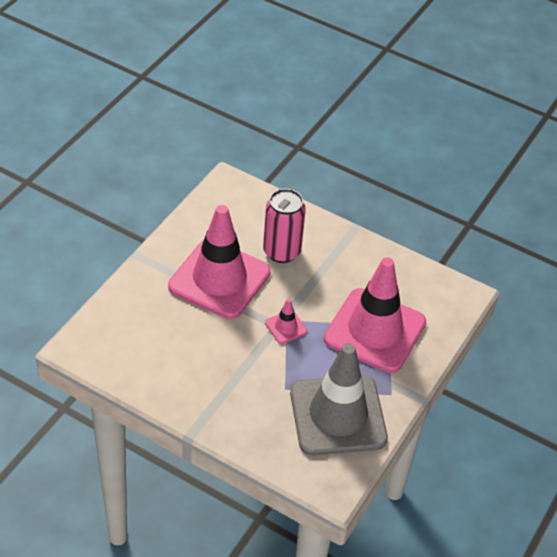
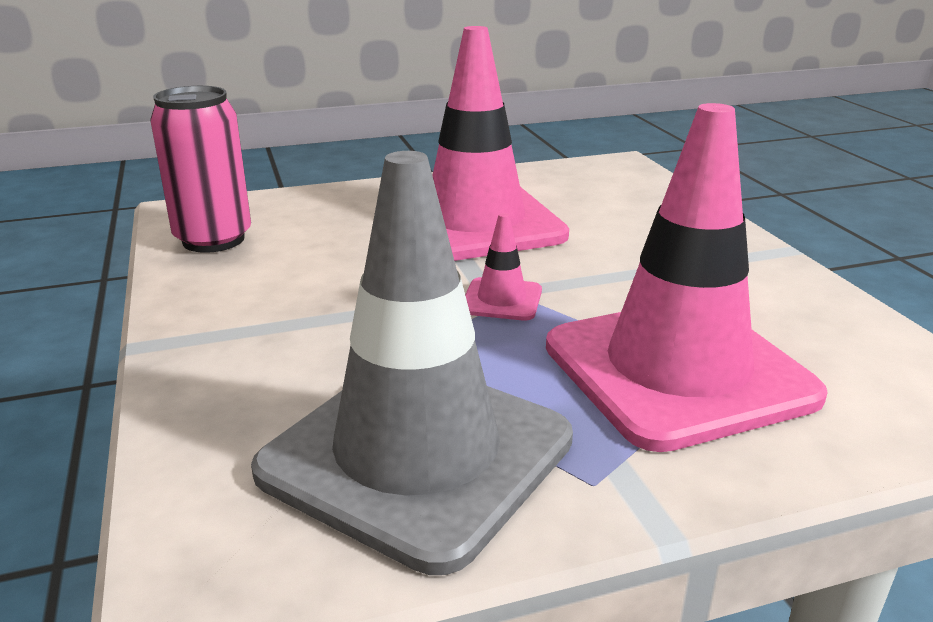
camera: 45 degrees right, 20 degrees down
(281, 251) = (615, 231): pink can -> pink can (213, 240)

